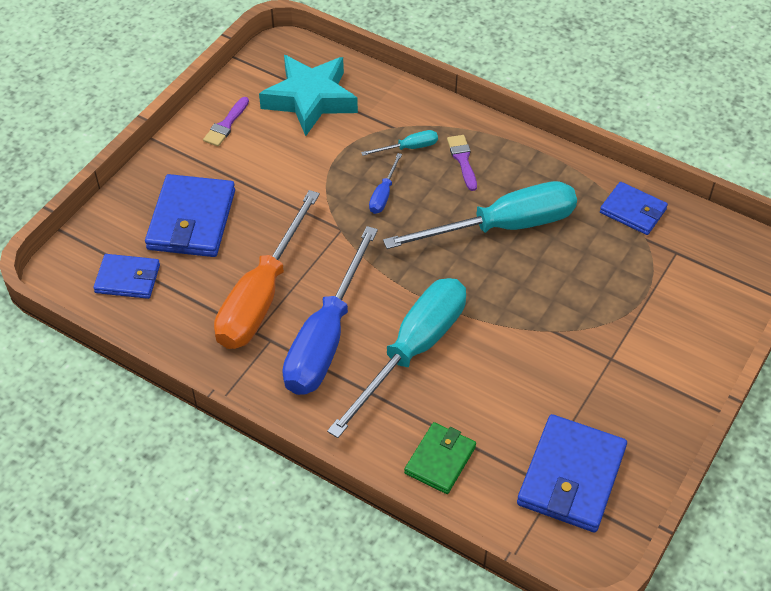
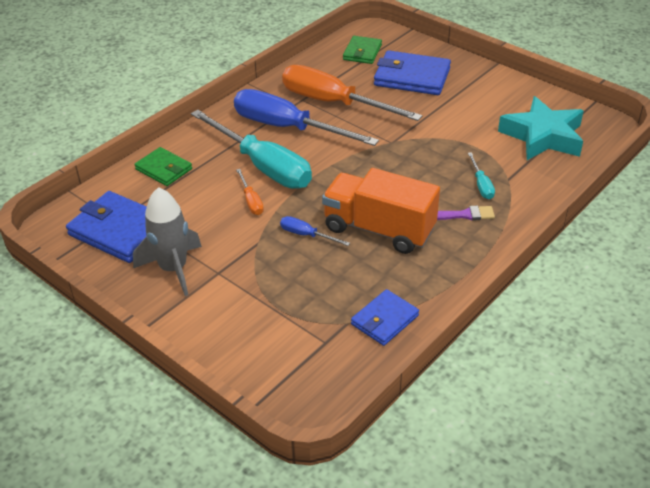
camera: 100 degrees right, 10 degrees down
(128, 279) = (362, 52): blue wallet -> green wallet
(226, 124) = (512, 94): purple brush -> none
(383, 194) = (426, 166): blue screwdriver -> blue screwdriver (306, 235)
(483, 350) = (251, 201): none -> orange screwdriver
(503, 227) = (379, 229): turquoise screwdriver -> orange truck
(619, 402) = (173, 269): none -> grey rocket

